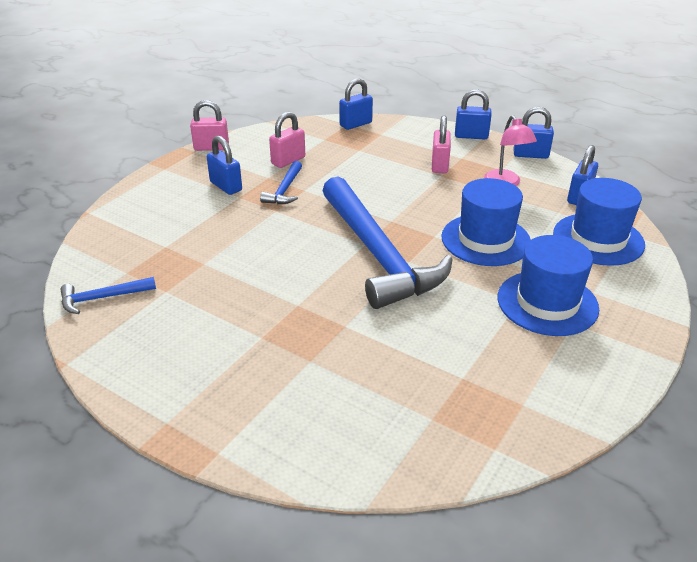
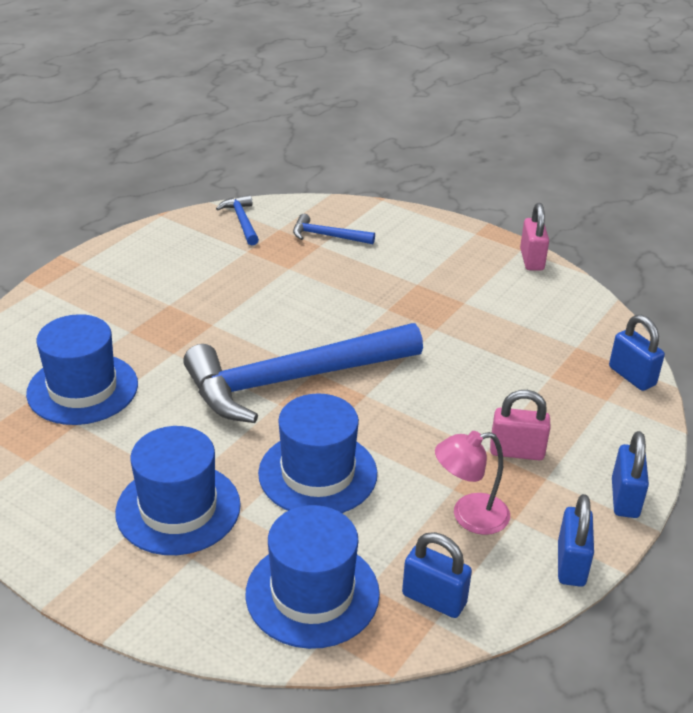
camera: 90 degrees right, 0 degrees up
(226, 186) = (439, 274): blue padlock -> none
(284, 190) = (434, 314): blue hammer -> blue hammer (327, 236)
(288, 161) = (508, 316): pink padlock -> none
(410, 381) = (82, 389): none -> blue hat

